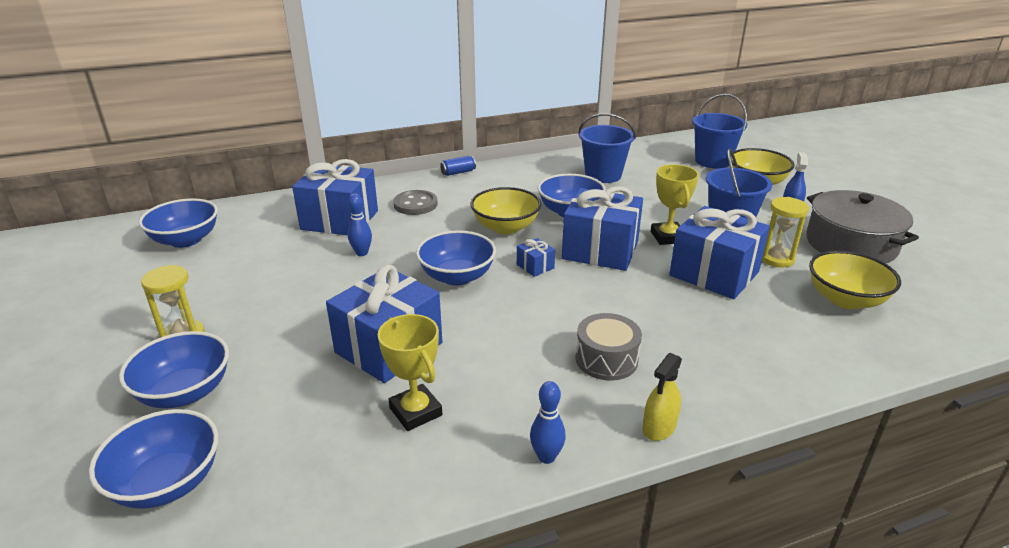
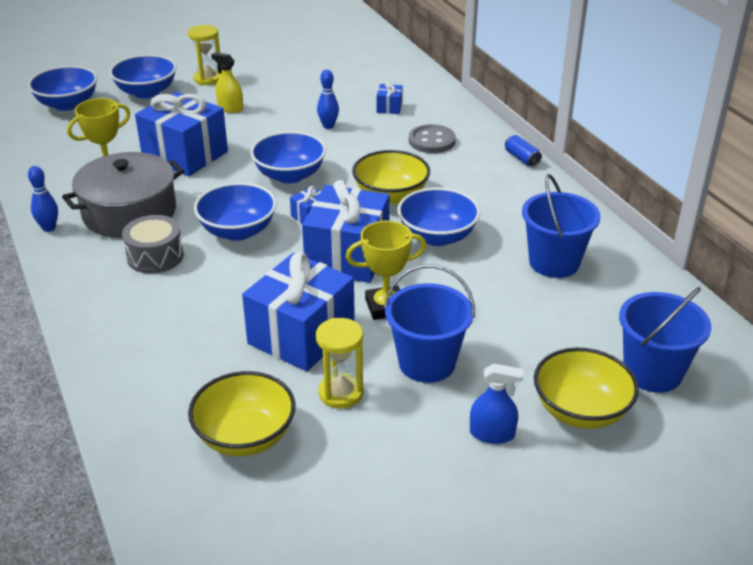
camera: 85 degrees right, 5 degrees up
(186, 240) = (342, 51): blue bowl -> blue bowl (238, 231)
(340, 220) = (389, 107): blue gift -> blue gift, size x0.42
(659, 427) = (65, 280): yellow spray bottle -> yellow spray bottle (230, 108)
(850, 244) = (389, 478): grey pot -> grey pot (129, 212)

